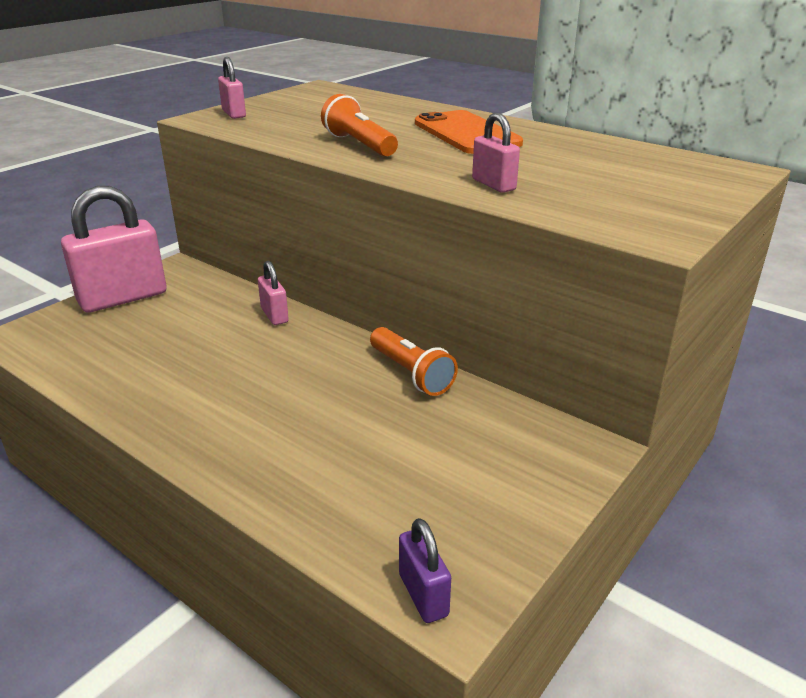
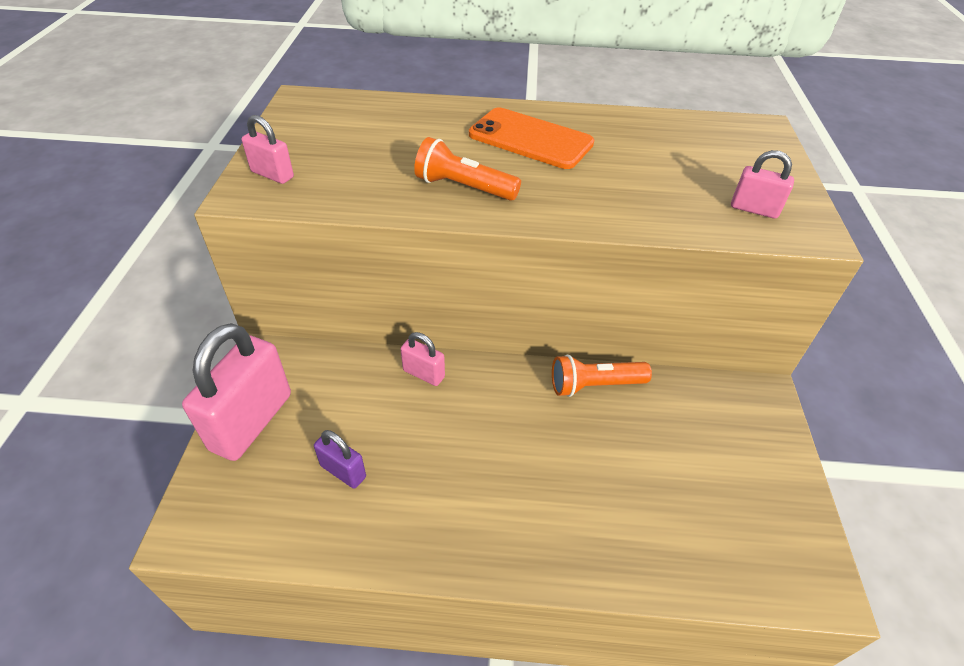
camera: 35 degrees left, 15 degrees up
(411, 373) = (594, 385): orange flashlight -> orange flashlight turned 150 degrees clockwise
(423, 595) = (799, 588): purple padlock -> purple padlock (343, 471)
(493, 185) = (639, 208): pink padlock -> pink padlock (754, 209)

